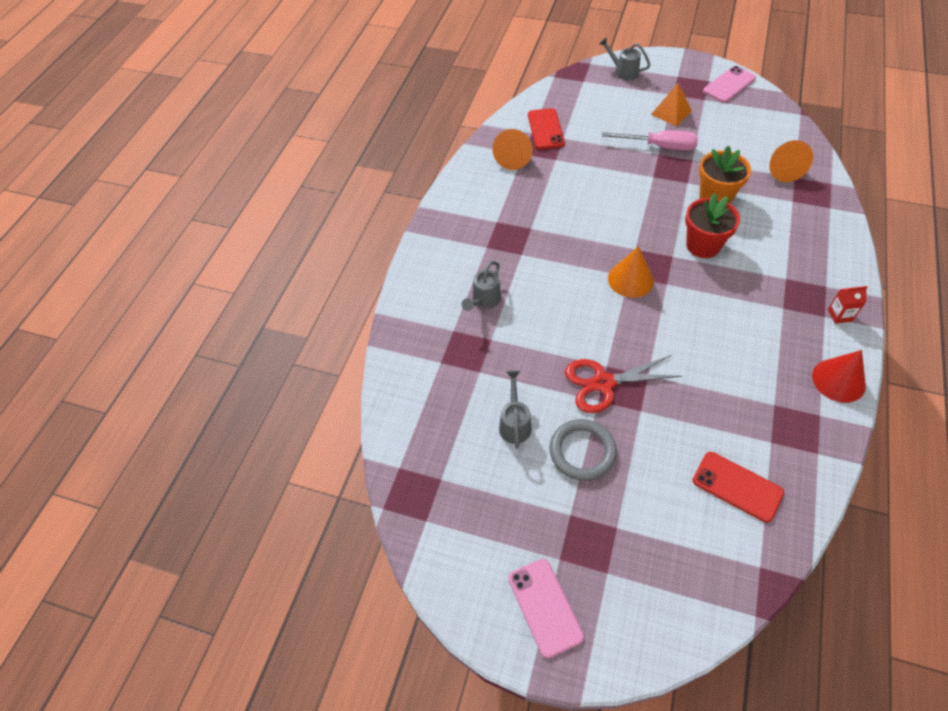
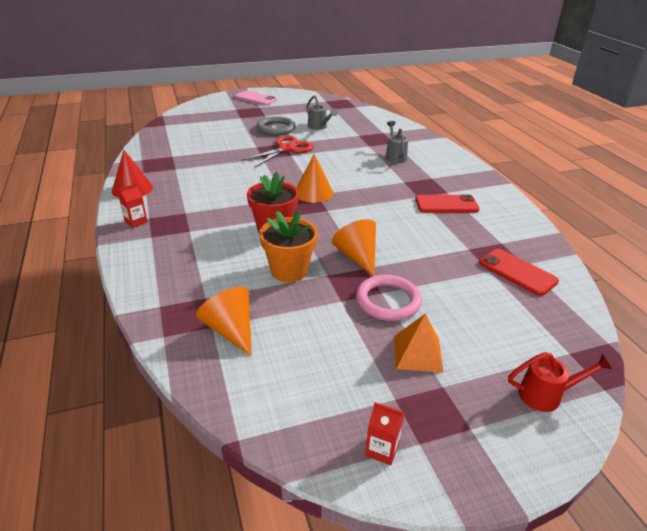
camera: 140 degrees right, 20 degrees down
(514, 157) = (503, 236): orange cone -> orange cone (357, 257)
(623, 72) = (546, 395): grey watering can -> red watering can
(659, 146) = (388, 301): pink screwdriver -> pink ring
(729, 85) = (382, 449): pink phone -> red carton
(737, 486) = (186, 139): red phone -> red phone (446, 204)

